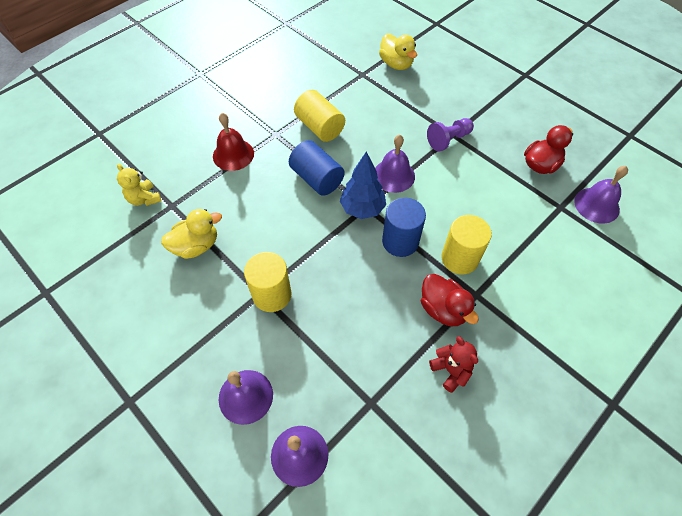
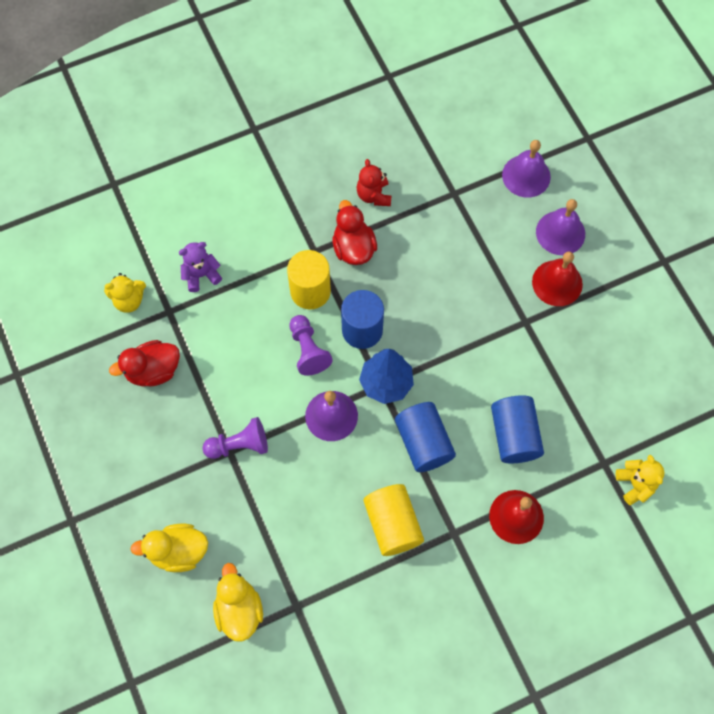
camera: 160 degrees left, 10 degrees up
(196, 246) = (582, 399): yellow duck -> yellow duck (178, 551)
(238, 340) = (557, 283): none -> red bell
(248, 203) = (514, 435): none -> blue cylinder
(272, 294) = (514, 317): yellow cylinder -> none
(435, 213) = (308, 350): none -> purple pawn
(557, 242) = (201, 275): none -> purple teddy bear
(596, 205) = (129, 300): purple bell -> yellow teddy bear

